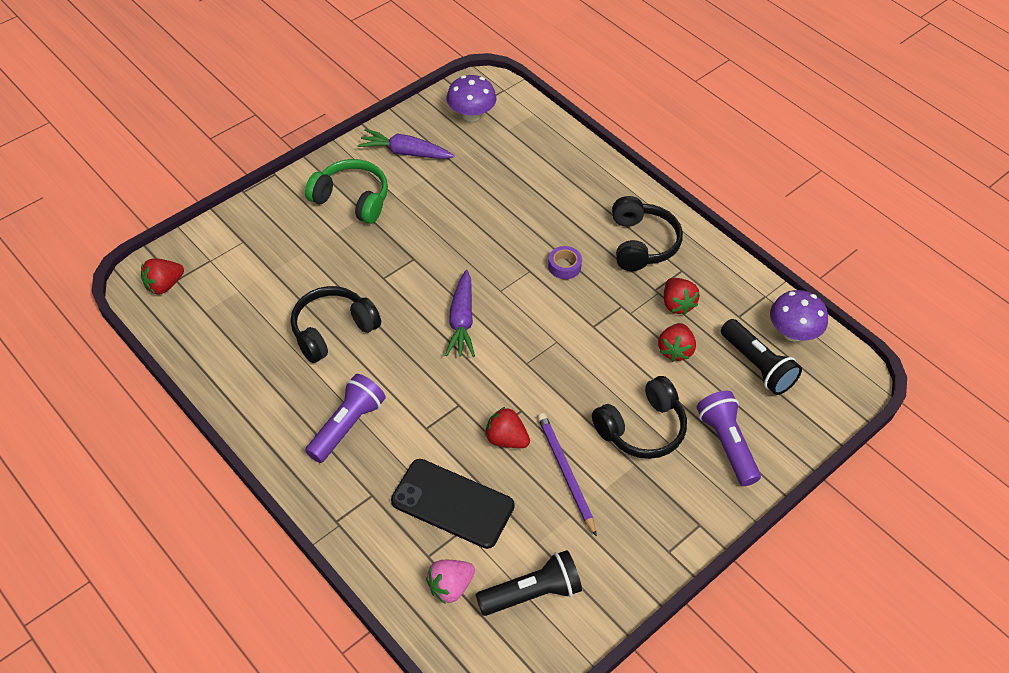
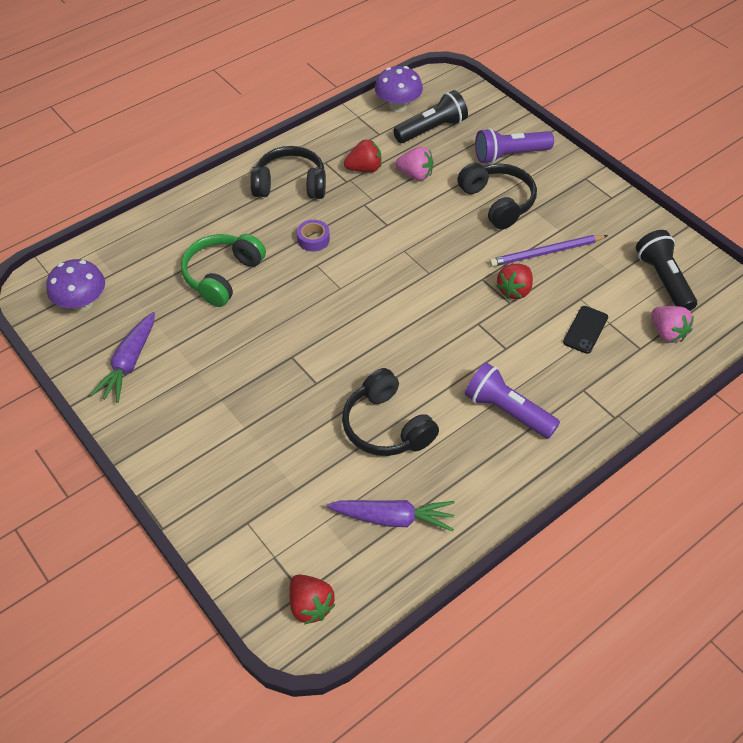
camera: 85 degrees left, 0 degrees up
(352, 199) = (195, 413): green headphones -> green headphones (222, 276)
(452, 503) = (585, 330): black phone -> black phone, size x0.53
(461, 321) = (377, 318): purple carrot -> purple carrot (393, 518)
(675, 350) = (415, 175): red strawberry -> pink strawberry

